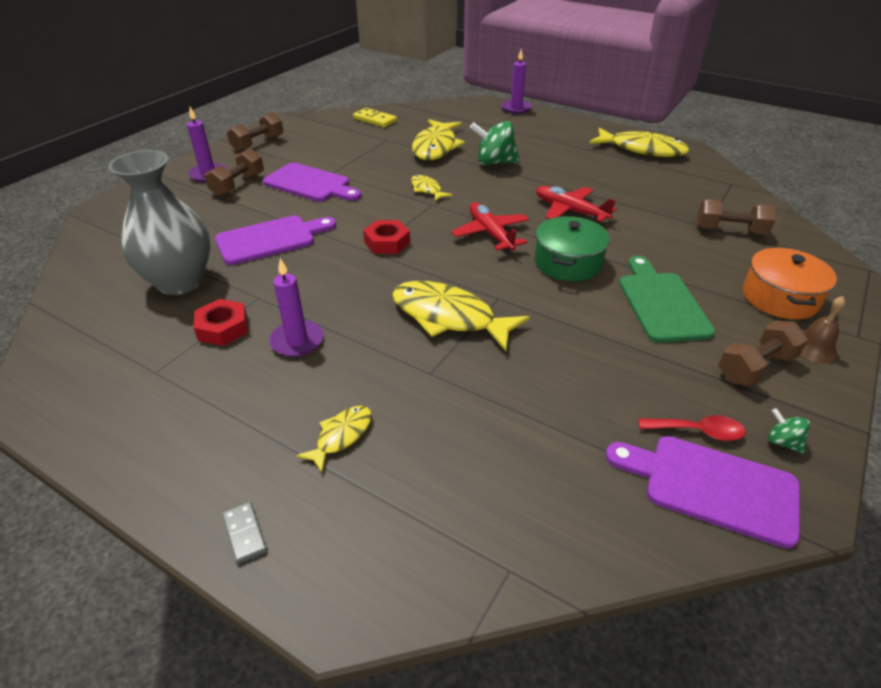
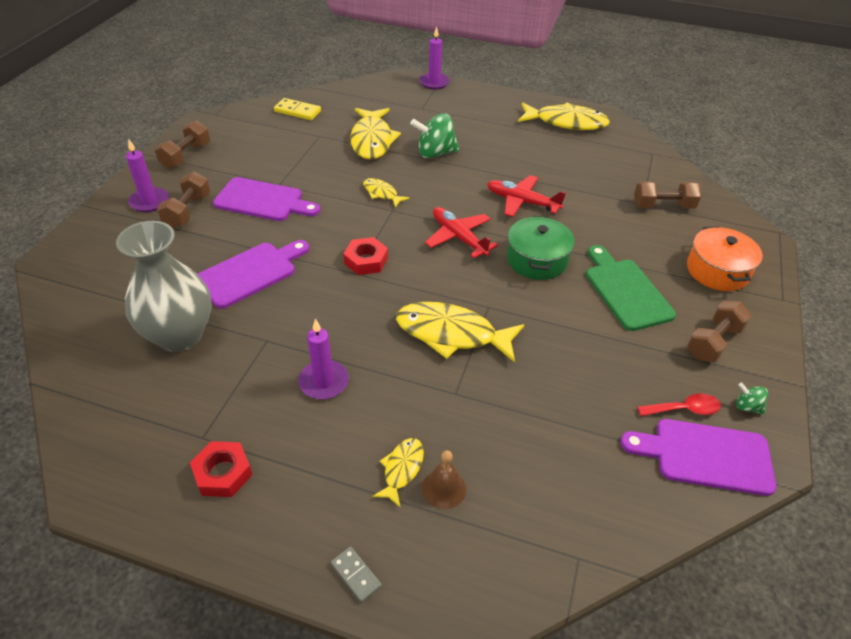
camera: 15 degrees left, 5 degrees up
(223, 328) = (247, 380): red nut -> red nut (223, 473)
(814, 348) = (753, 316): brown bell -> brown bell (444, 488)

